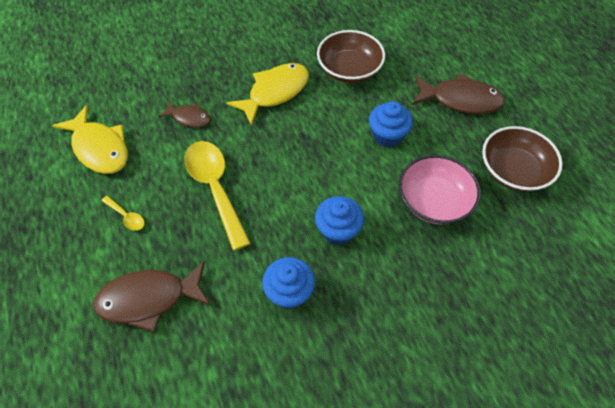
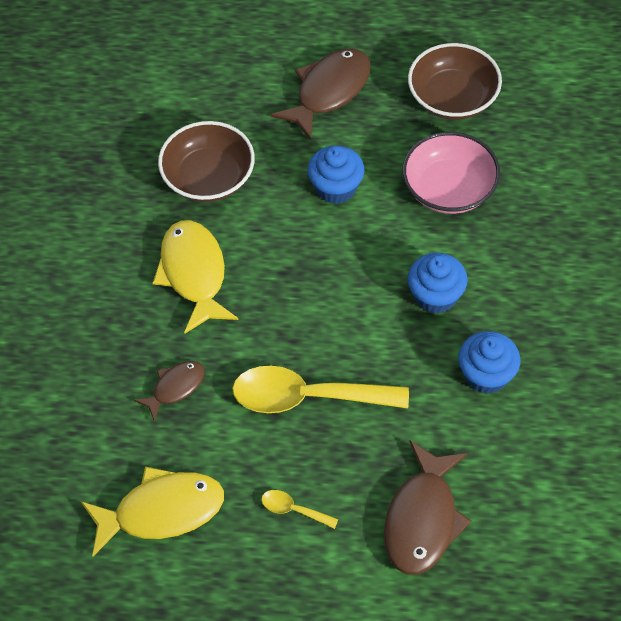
camera: 60 degrees left, 0 degrees up
(126, 216) = (293, 510): yellow spoon -> yellow spoon turned 135 degrees counterclockwise

